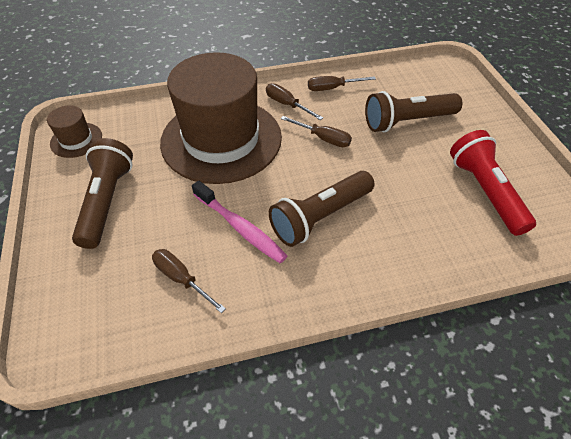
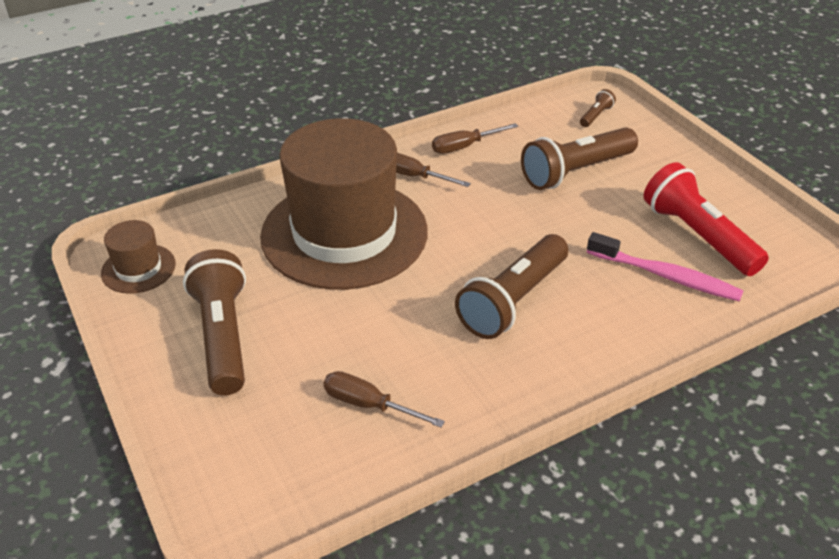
camera: 15 degrees left, 10 degrees down
(240, 227) = (418, 332): pink toothbrush -> pink toothbrush (666, 276)
(323, 138) = (478, 209): brown screwdriver -> none
(439, 80) = (596, 116): none -> brown flashlight

